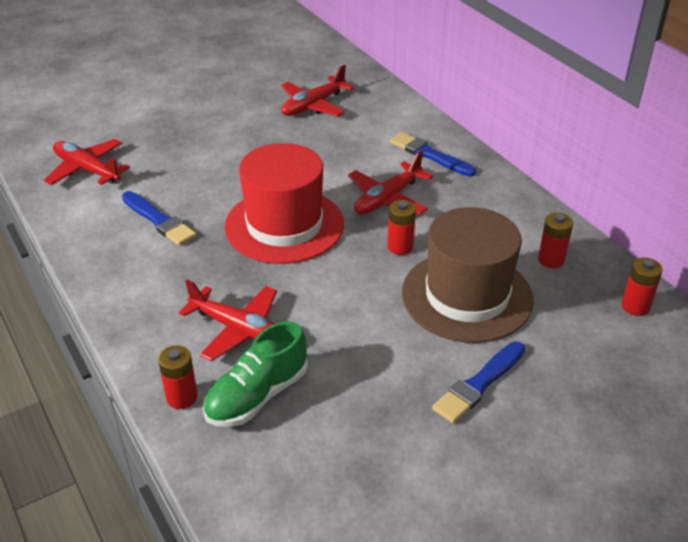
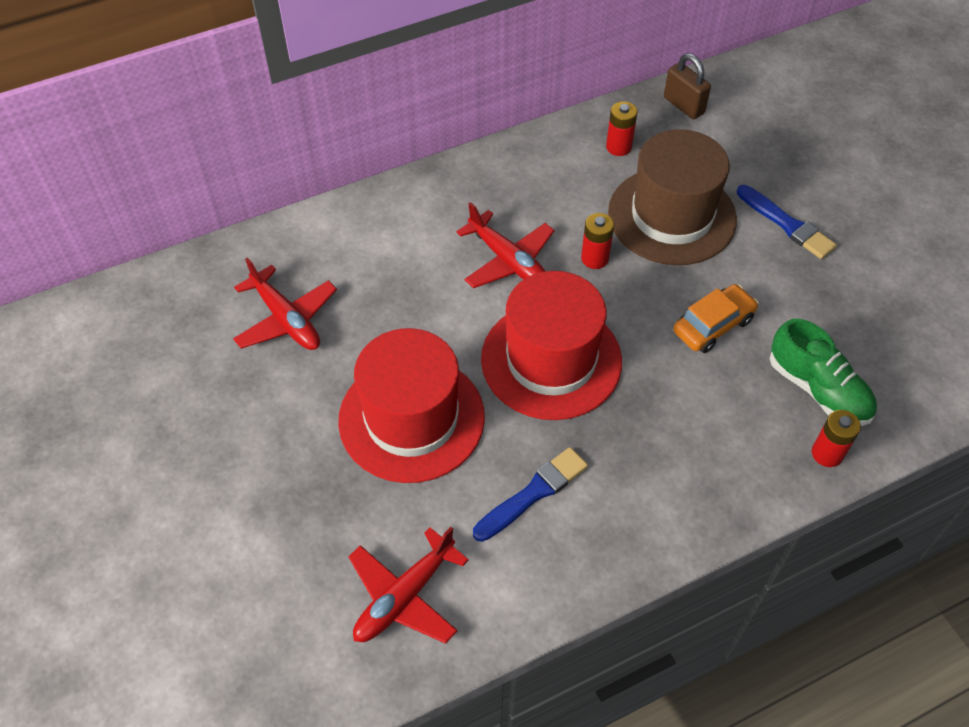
camera: 85 degrees left, 15 degrees up
(228, 162) = (411, 418): none -> red hat
(239, 329) = (727, 405): red plane -> none
(331, 322) = (713, 325): none -> orange car
(429, 155) = (425, 214): blue brush -> none
(635, 306) = (683, 105): red battery -> brown padlock

